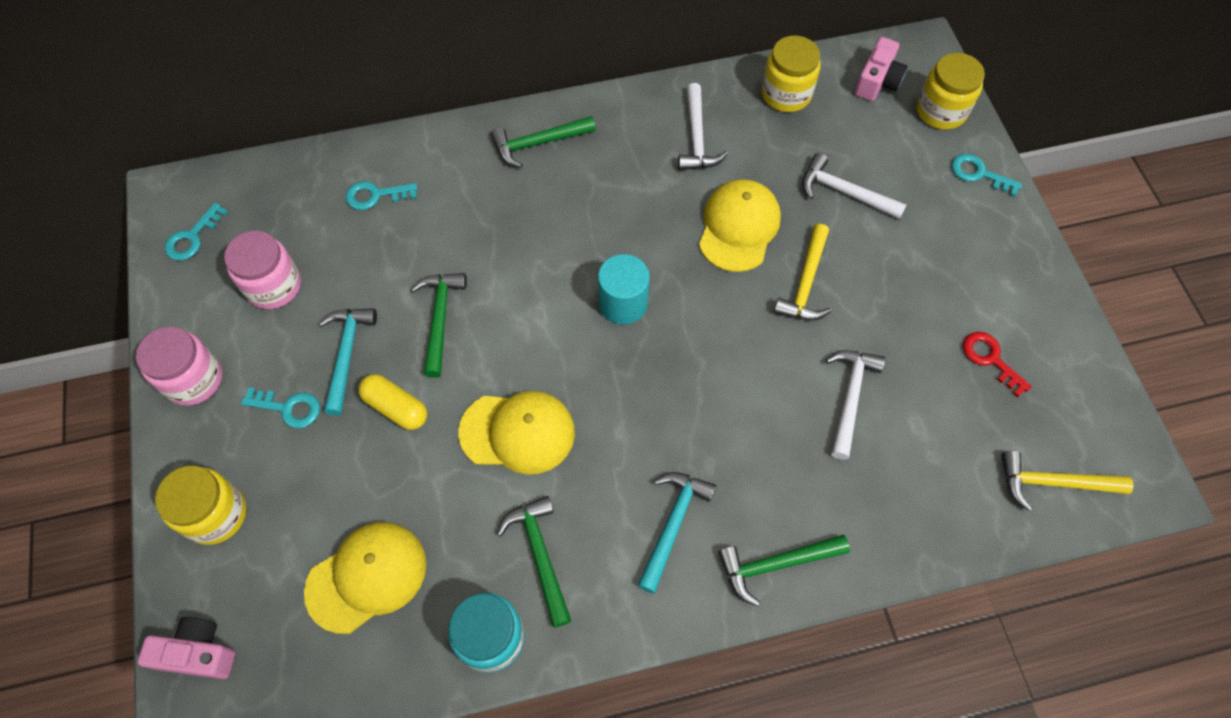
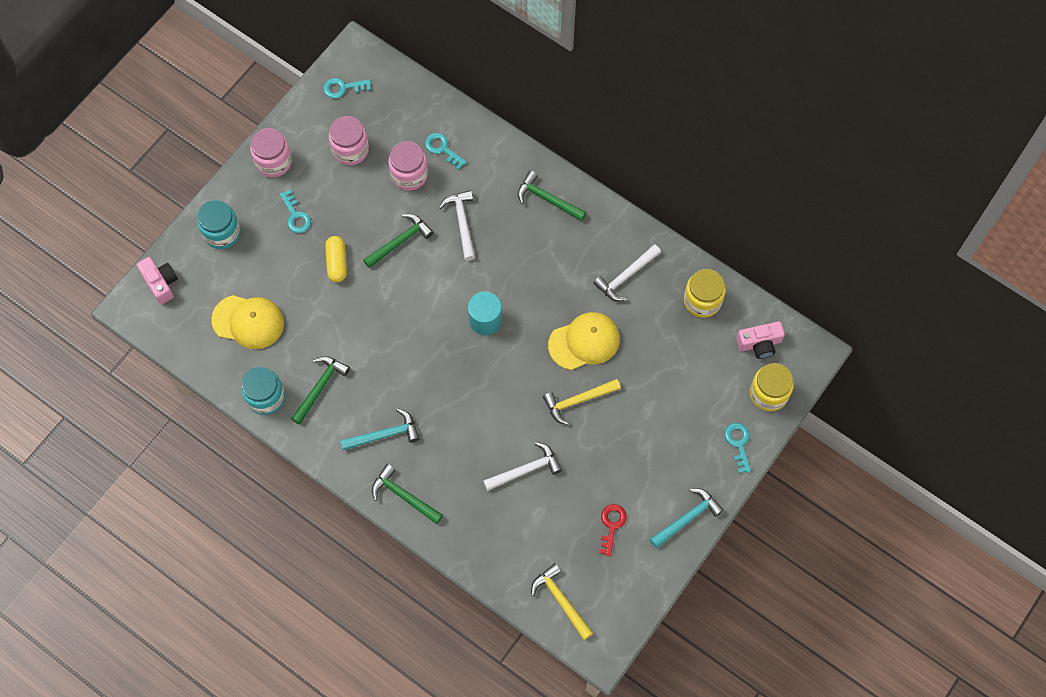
camera: 50 degrees right, 5 degrees up
(216, 514) = (222, 233): yellow jar -> turquoise jar
(346, 354) = (344, 216): turquoise hammer -> turquoise hammer (687, 518)
(370, 249) = (409, 175): none -> pink jar
(517, 432) = (371, 328): yellow cap -> none
(844, 192) = (658, 380): white hammer -> white hammer (462, 222)

